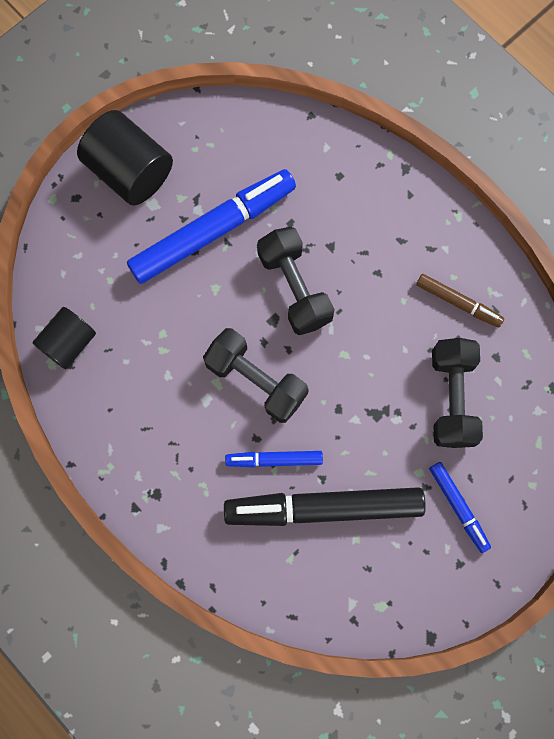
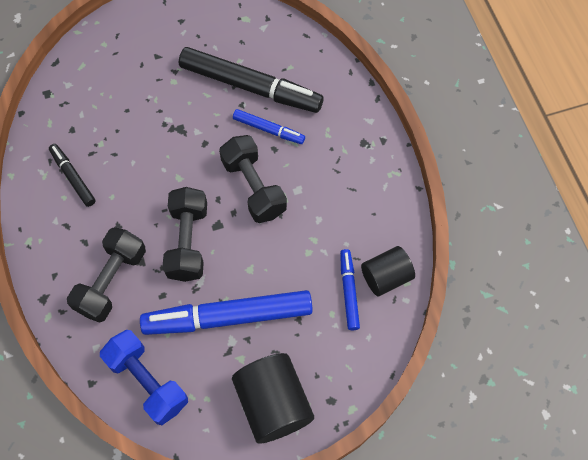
camera: 155 degrees left, 10 degrees down
(259, 139) = (147, 381): none -> blue dumbbell
(452, 398) = (121, 116): black dumbbell -> black dumbbell (111, 281)
(458, 302) = (73, 177): brown marker -> black marker
(458, 507) = (160, 51): blue marker -> blue marker (348, 291)

